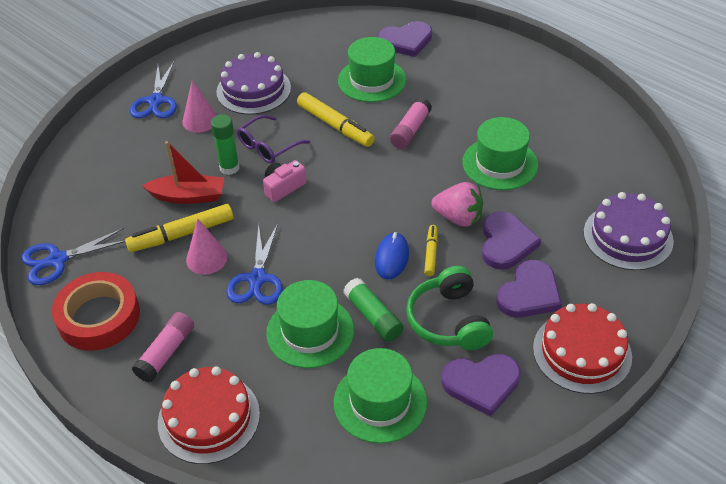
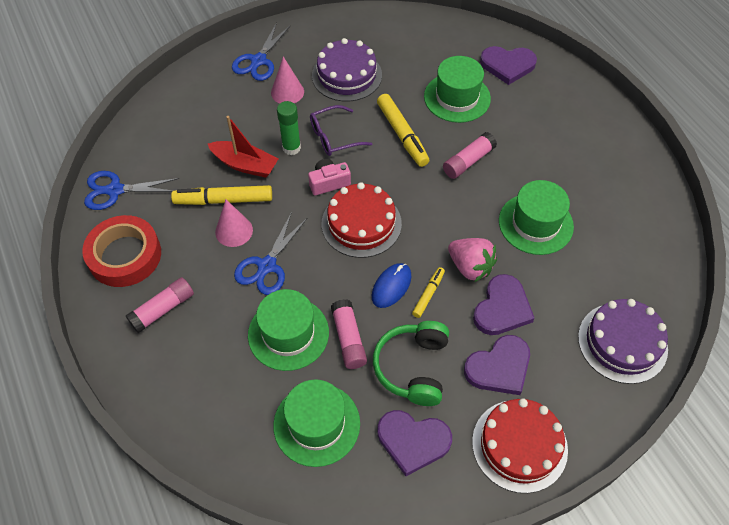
camera: 20 degrees right, 10 degrees up
(209, 418) = (170, 383): red cake -> red cake (361, 223)
(373, 316) = (348, 339): green glue stick -> pink glue stick

